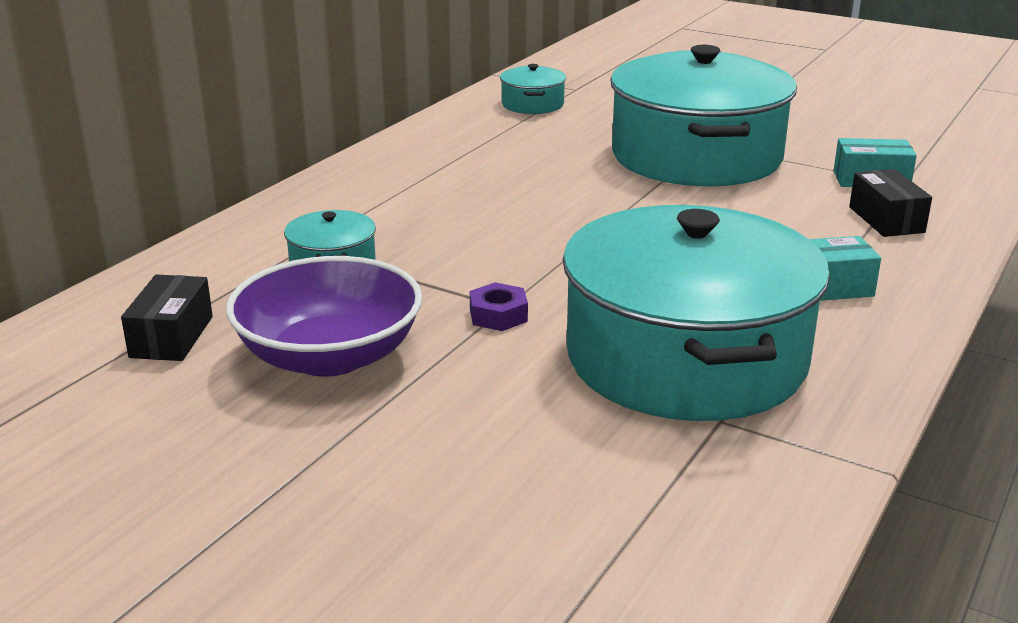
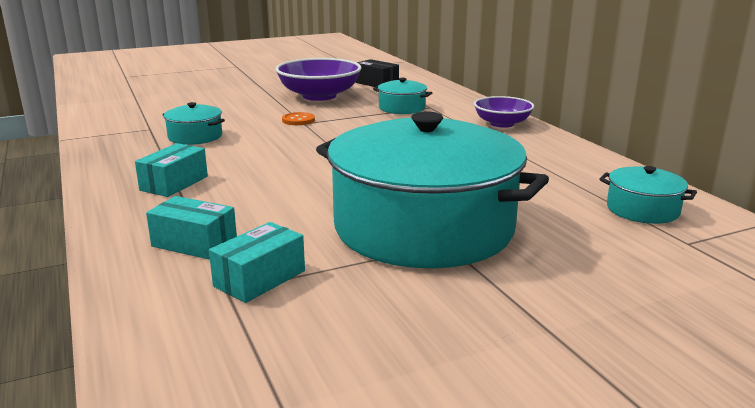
camera: 125 degrees right, 5 degrees down
(340, 189) = (502, 124): none -> purple bowl
(498, 315) = (298, 120): purple nut -> orange button
(686, 358) = (195, 136): turquoise pot -> turquoise pot, size x0.41
(886, 219) = (194, 243): black box -> turquoise box

